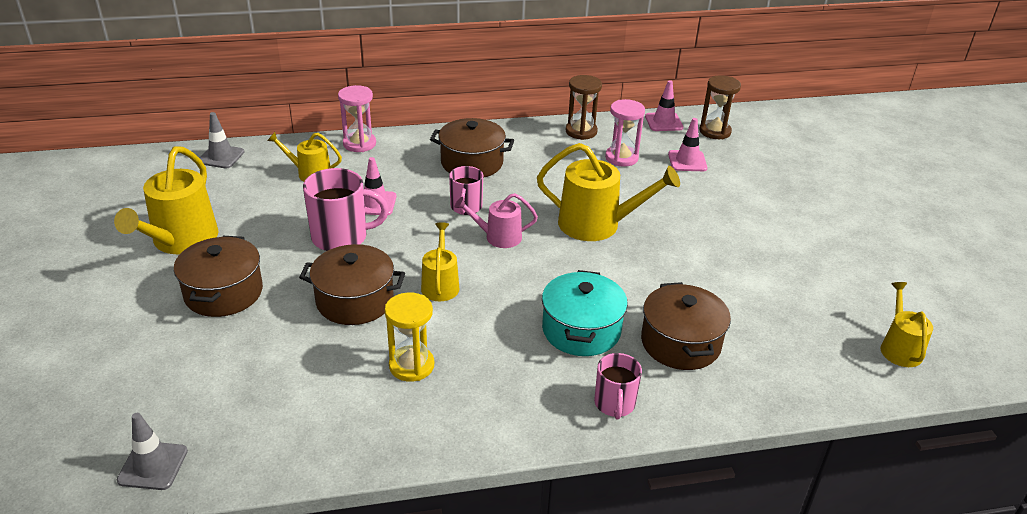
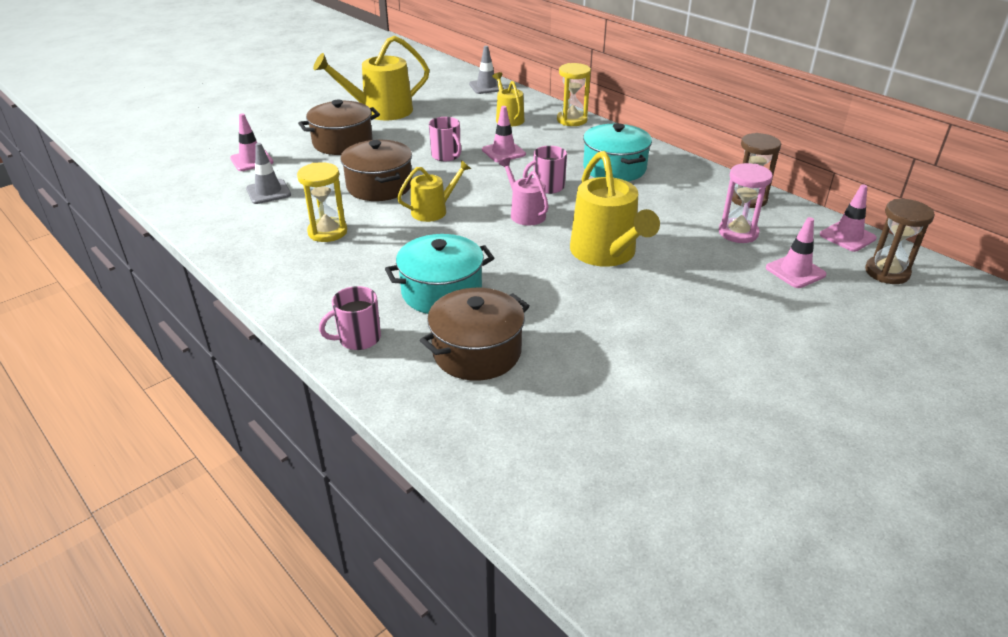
camera: 60 degrees right, 0 degrees up
(153, 466) = (169, 184): grey traffic cone -> grey traffic cone (268, 192)
(178, 375) = (252, 160): none -> pink traffic cone
(341, 237) = (446, 156): pink mug -> pink mug, size x0.62
(359, 144) = (572, 120): pink hourglass -> yellow hourglass
(472, 163) = (614, 168): brown pot -> turquoise pot
(899, 348) = (631, 525): yellow watering can -> none

